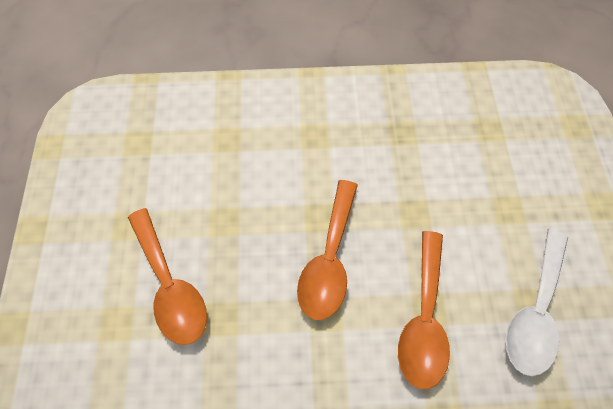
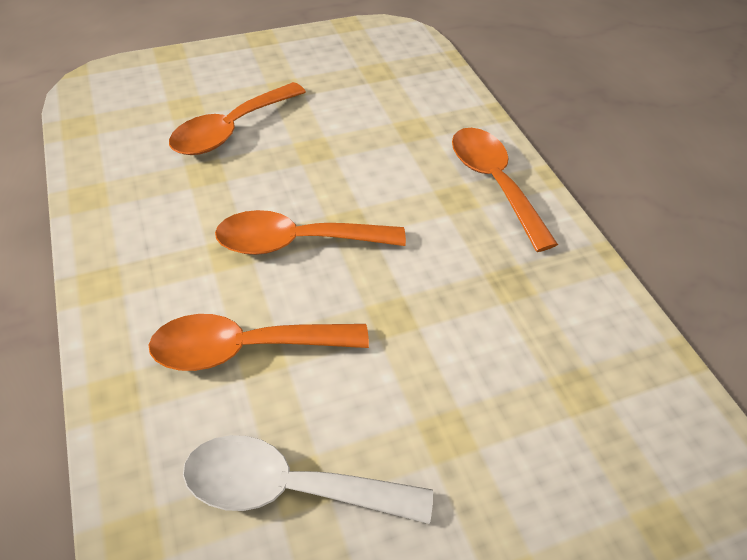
camera: 70 degrees right, 15 degrees down
(307, 107) = (493, 183): none -> orange spoon

